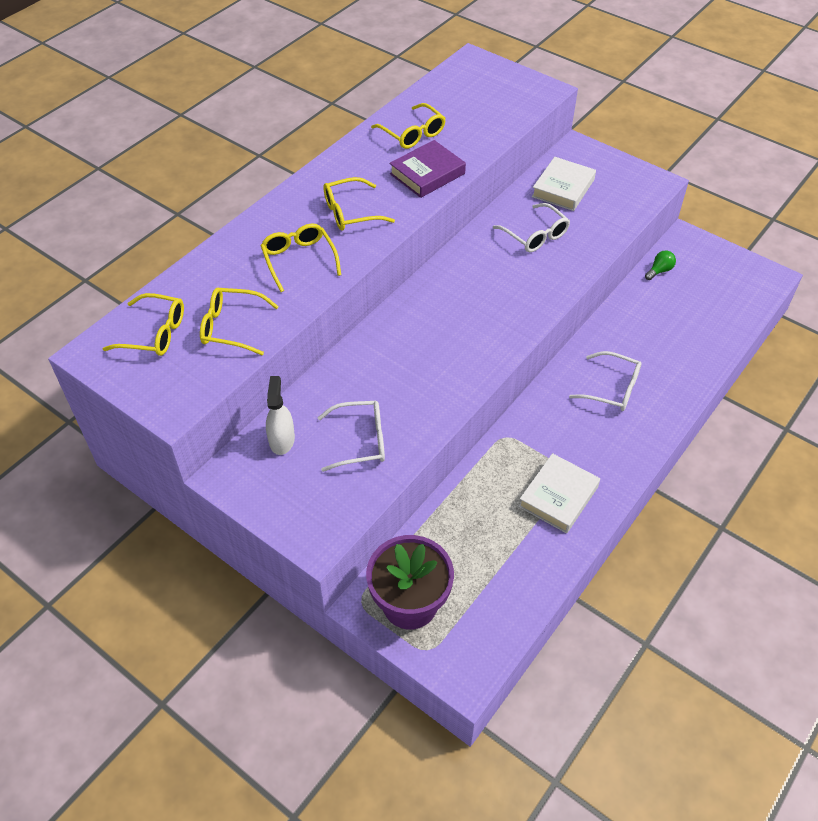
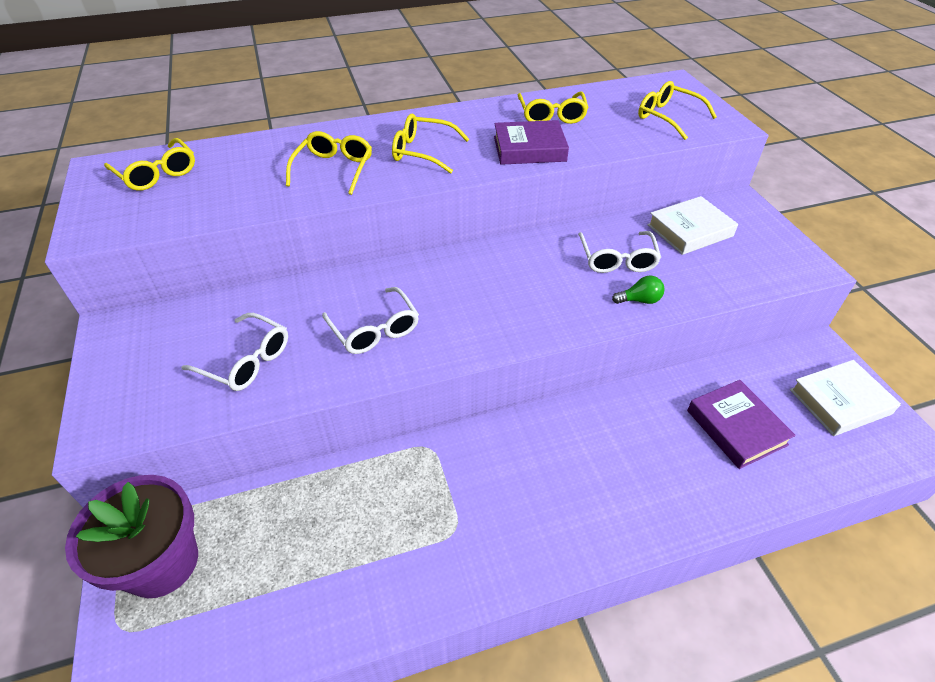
camera: 35 degrees right, 5 degrees down
(232, 327) = (215, 195): yellow glasses -> yellow glasses (668, 117)
(282, 440) = (188, 322): white spray bottle -> none
(558, 496) = (420, 549): white book -> white book (840, 402)
(612, 388) = (593, 464): white glasses -> white glasses (374, 330)
(659, 271) = (760, 368): green light bulb -> green light bulb (639, 300)
(674, 319) = (736, 427): none -> purple book

